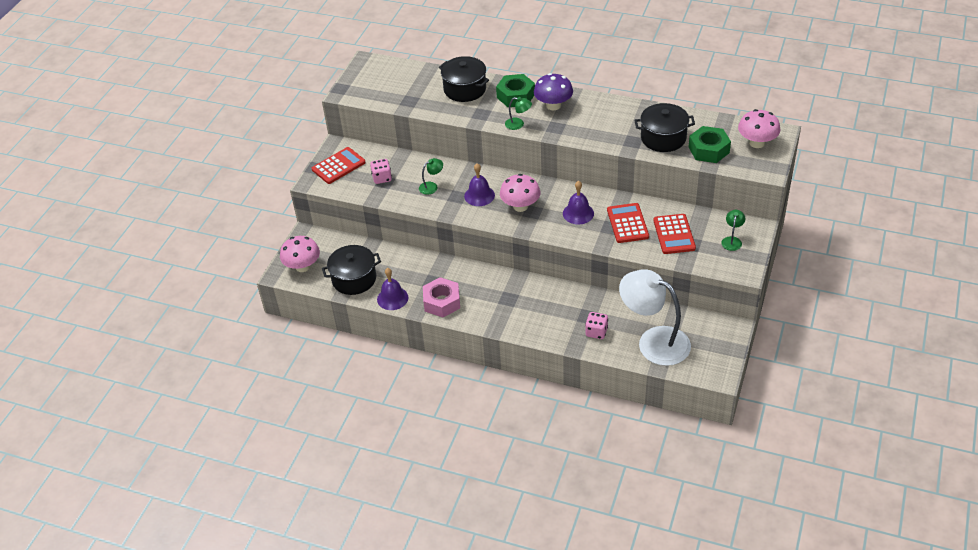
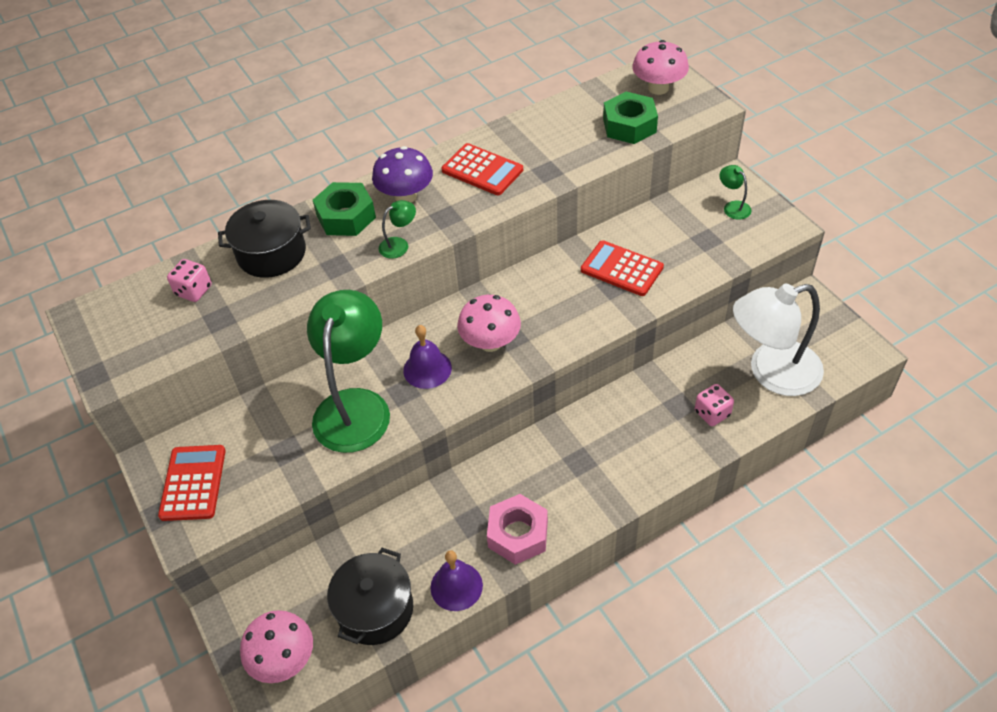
camera: 50 degrees left, 5 degrees up
(382, 178) = (276, 449): pink dice -> pink dice (194, 291)
(432, 186) = (355, 406): green lamp -> green lamp, size x2.49
(578, 213) = (560, 299): purple bell -> none
(663, 138) = (570, 146): black pot -> none
(674, 234) = (678, 243): red calculator -> red calculator (482, 170)

